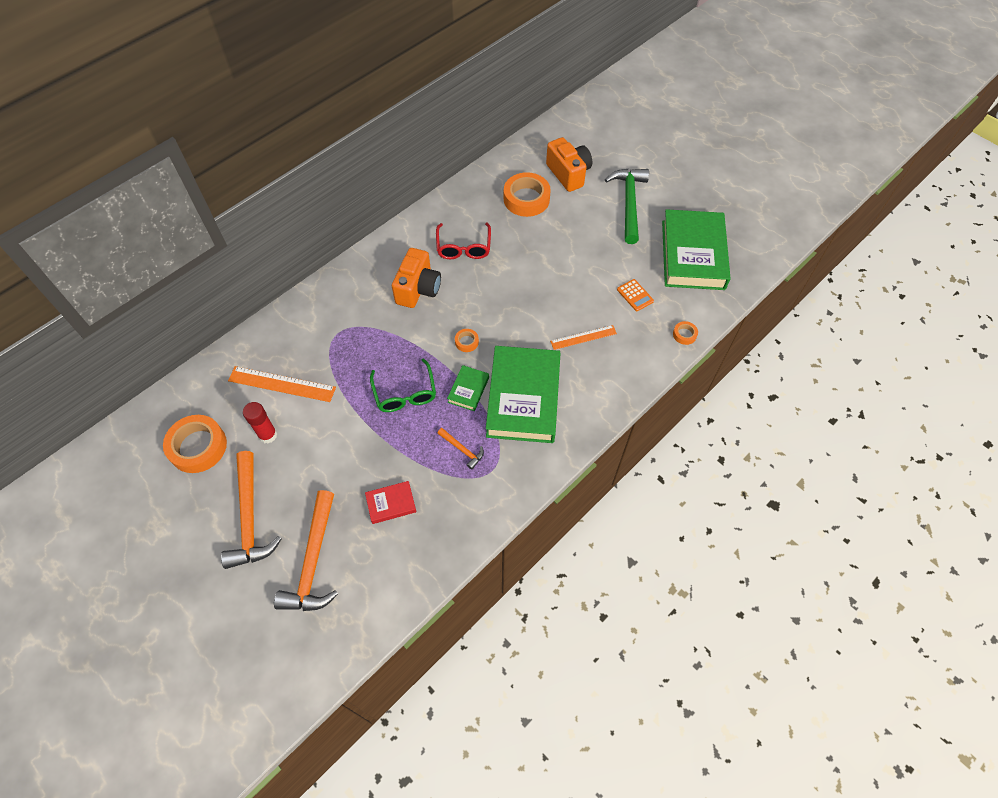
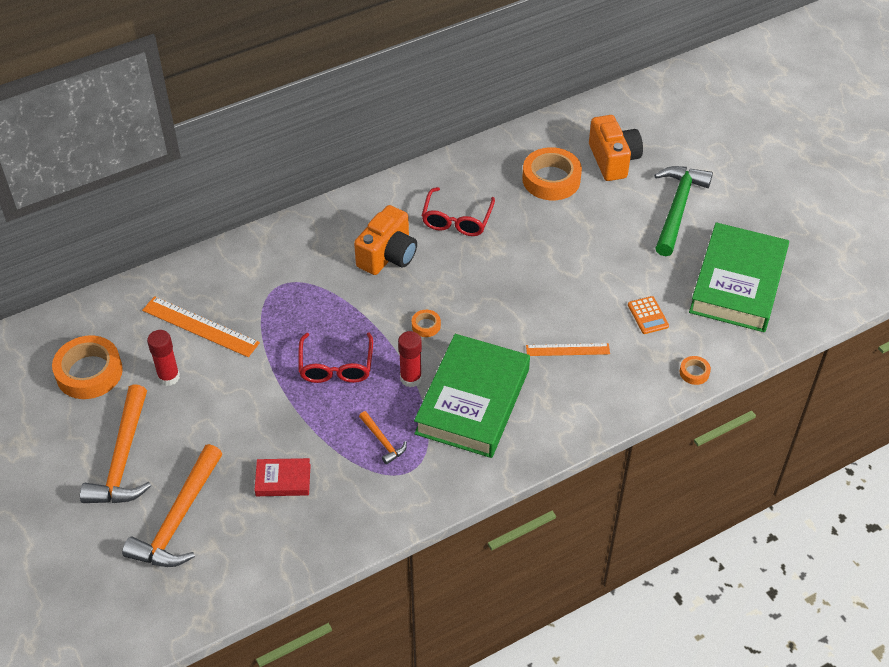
camera: 15 degrees right, 10 degrees down
(405, 393) = (336, 366): green glasses -> red glasses
(468, 390) = (411, 378): green book -> red glue stick

